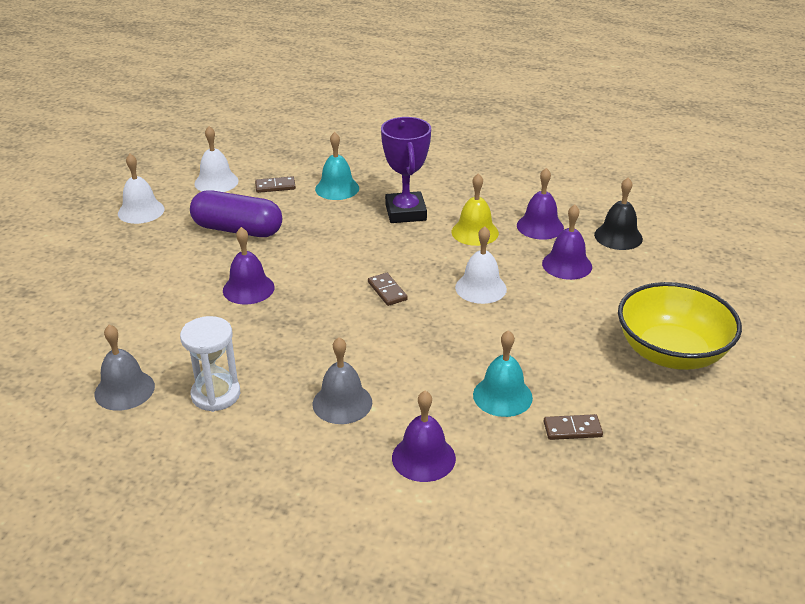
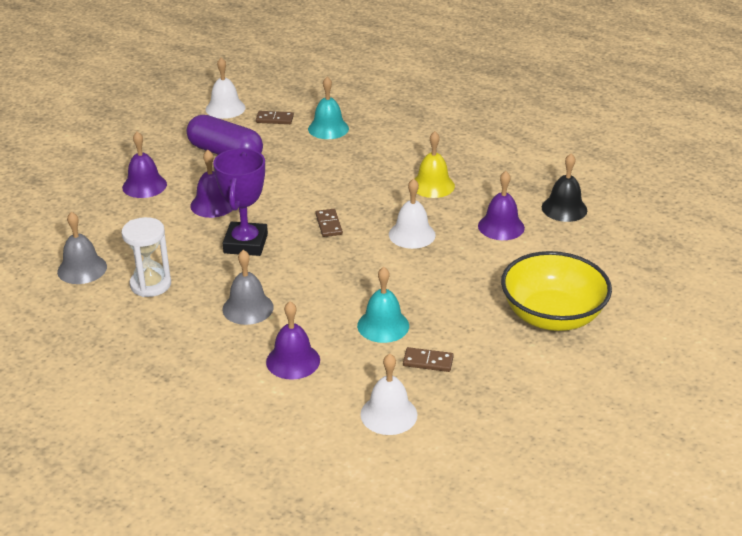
camera: 15 degrees right, 0 degrees up
(141, 211) = (151, 125): white bell -> white bell (388, 414)
(405, 212) = (379, 159): purple trophy -> purple trophy (245, 244)
(540, 226) = (495, 189): purple bell -> purple bell (144, 185)

